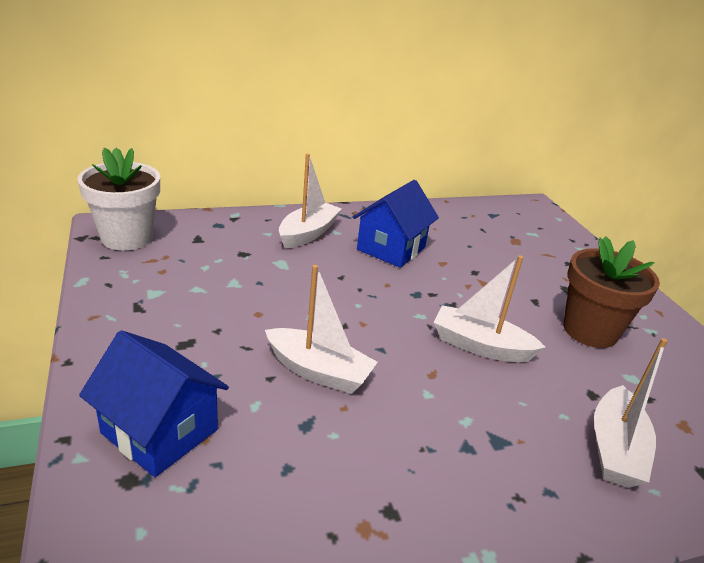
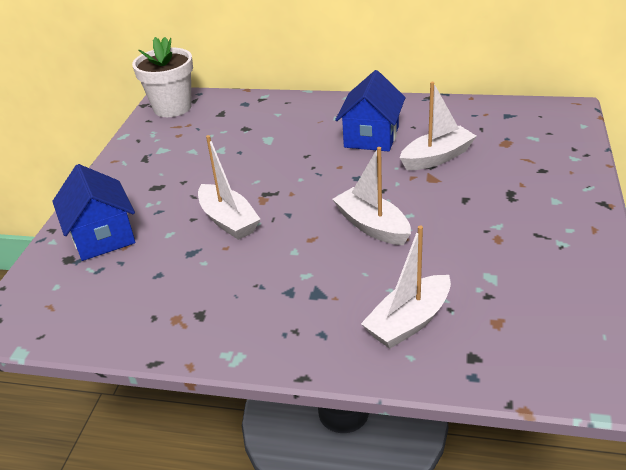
camera: 35 degrees right, 5 degrees up
(308, 233) = (310, 117): white boat -> white boat (437, 157)
(391, 248) = (371, 137): blue house -> blue house turned 45 degrees counterclockwise
(590, 330) = (492, 232): brown flower pot -> none

